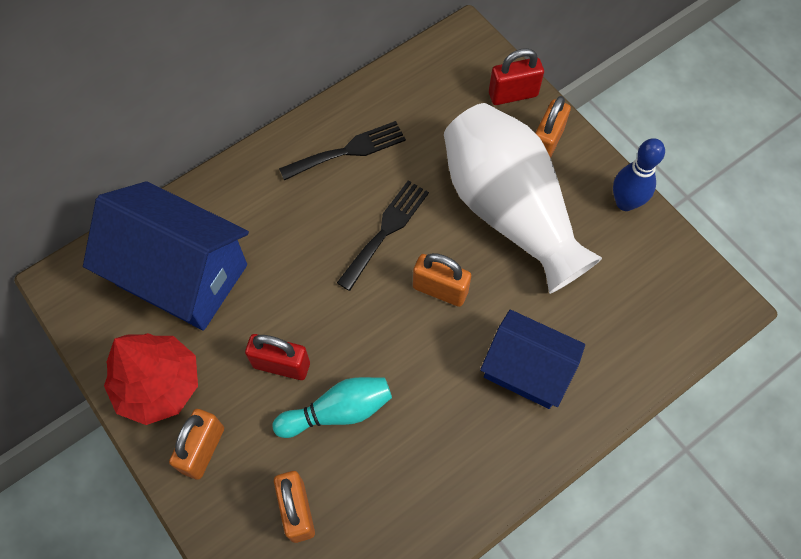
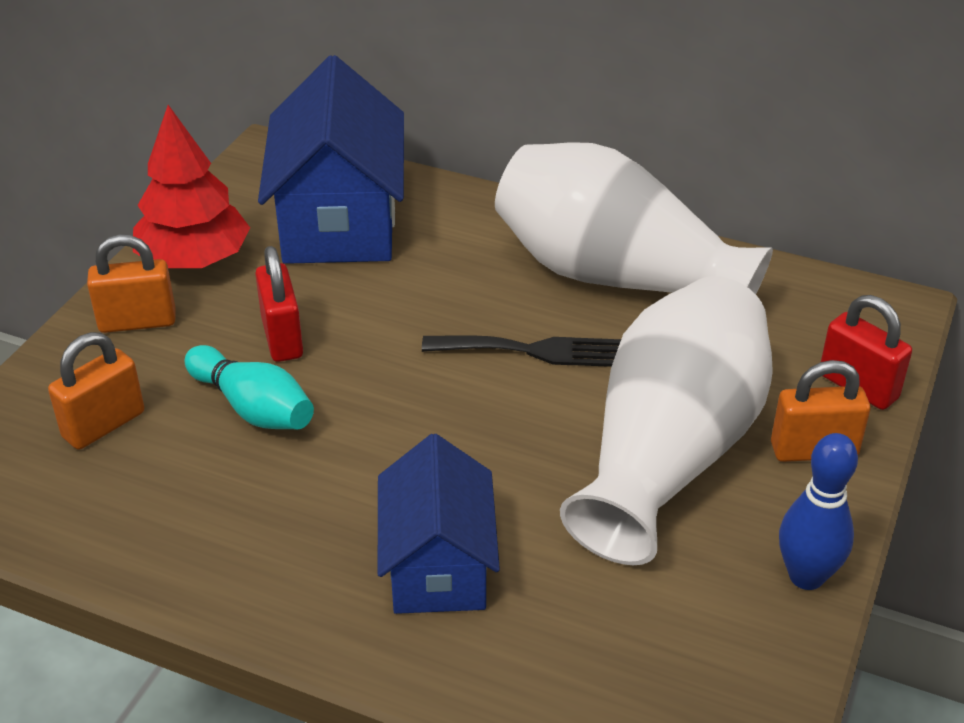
camera: 60 degrees right, 25 degrees down
(348, 150) = (615, 276): black fork -> white vase
(440, 290) = (490, 432): orange padlock -> none

